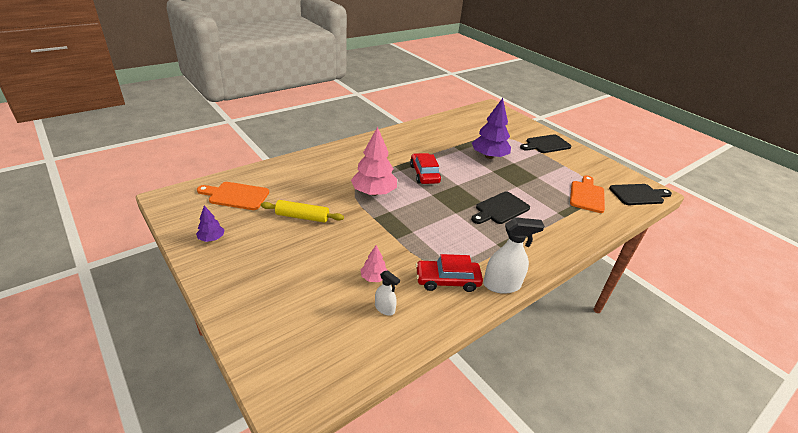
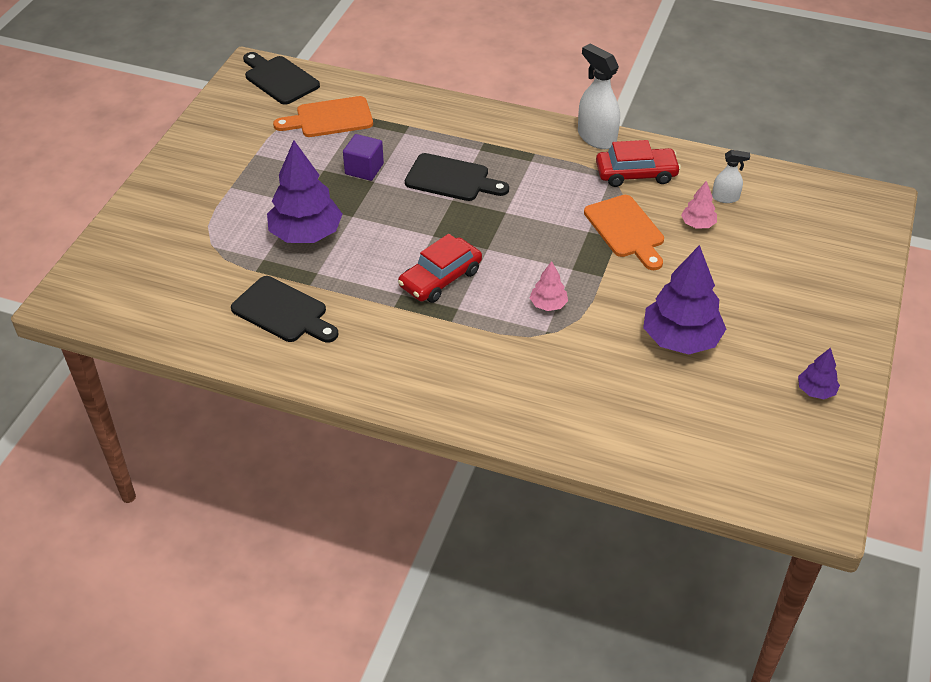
camera: 120 degrees left, 10 degrees up
(236, 196) = (725, 438): orange cutting board -> orange cutting board (626, 230)
(302, 217) = (680, 339): yellow rolling pin -> purple tree
(374, 192) = (548, 304): pink tree -> pink tree, size x0.48
(385, 308) = (725, 198): white spray bottle -> white spray bottle turned 90 degrees clockwise
(447, 280) = (636, 174): red car -> red car turned 60 degrees counterclockwise
(530, 188) = (364, 169): none -> purple cube
(546, 144) = (192, 188): black cutting board -> black cutting board (283, 311)

